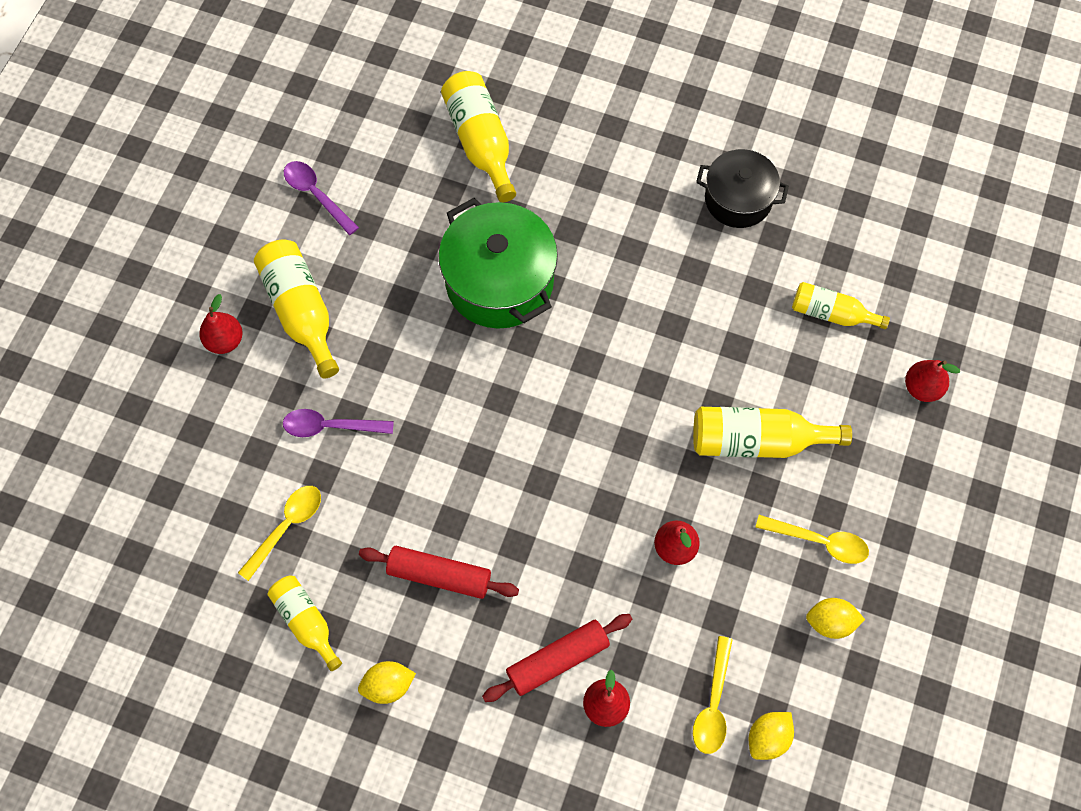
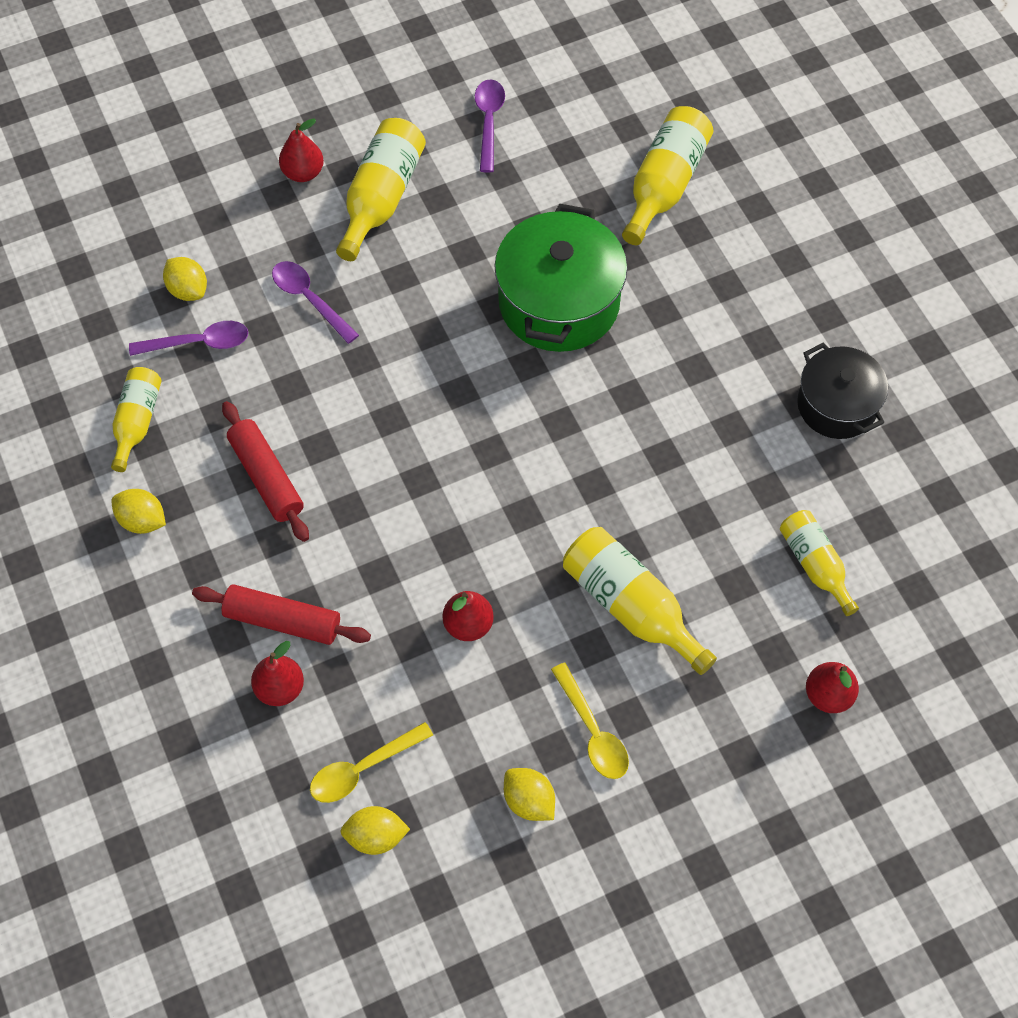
camera: 45 degrees right, 5 degrees down
(236, 496) = (188, 290): none -> yellow lemon
(286, 527) = (198, 343): yellow spoon -> purple spoon

